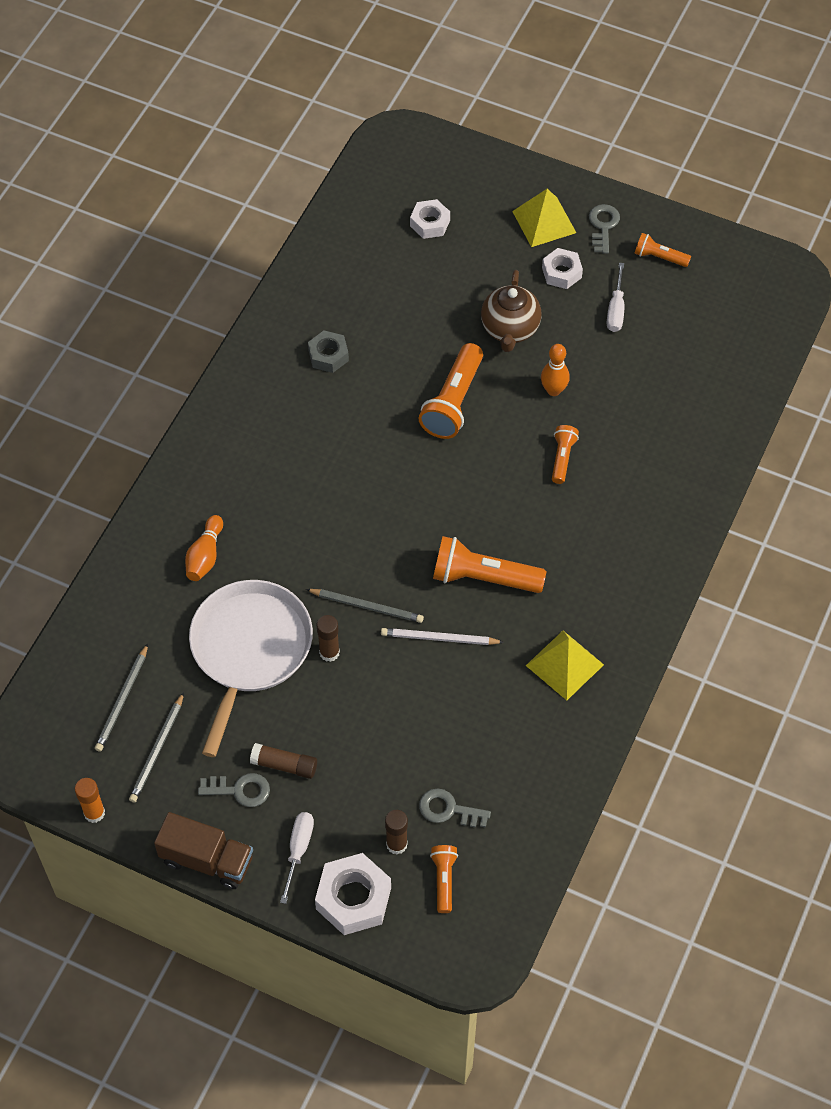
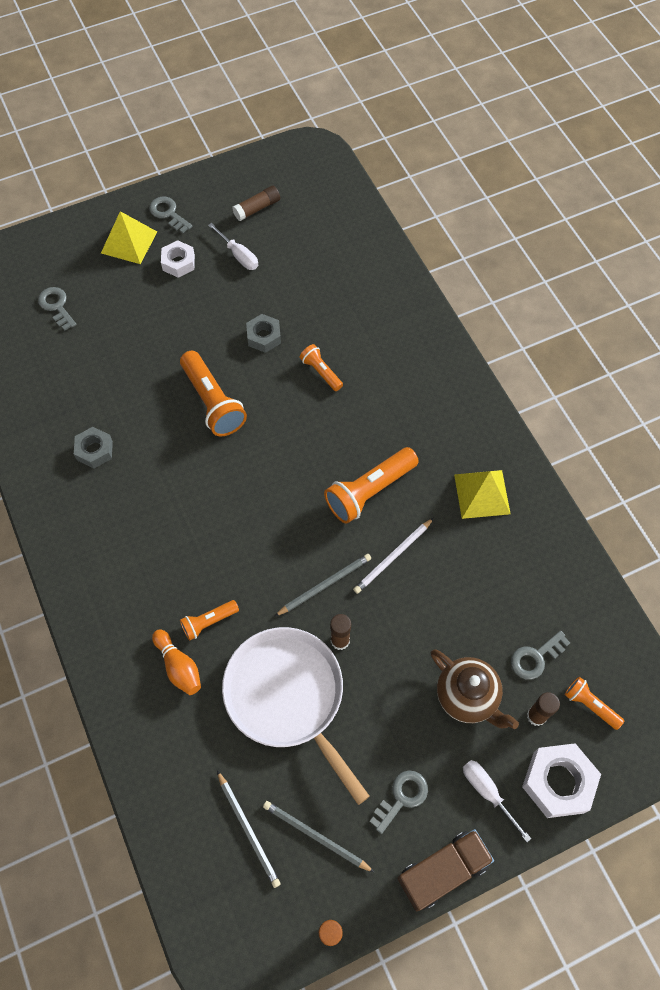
camera: 50 degrees left, 5 degrees up
(157, 750) = (315, 836): grey pencil -> grey pencil turned 150 degrees clockwise
(284, 765) = (407, 746): brown glue stick -> brown glue stick (257, 208)
(430, 223) = (56, 306): white nut -> grey key
(510, 329) = (191, 325): brown teapot -> brown teapot (467, 697)
(553, 390) = (264, 337): orange bowling pin -> grey nut
(659, 257) = (224, 203): orange flashlight -> orange flashlight (208, 622)

